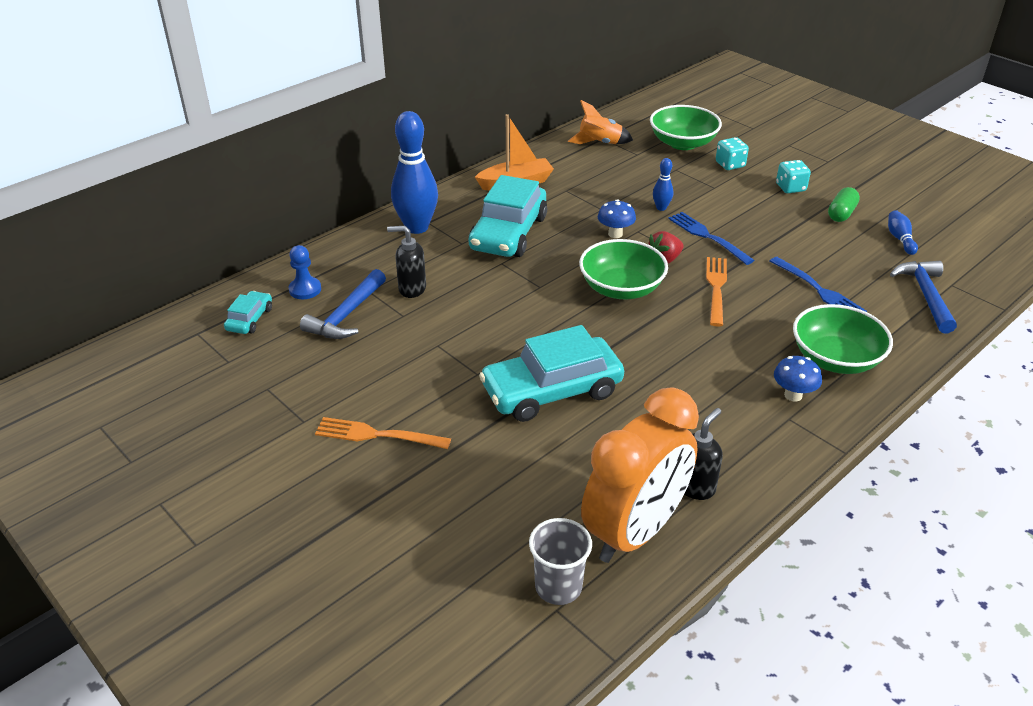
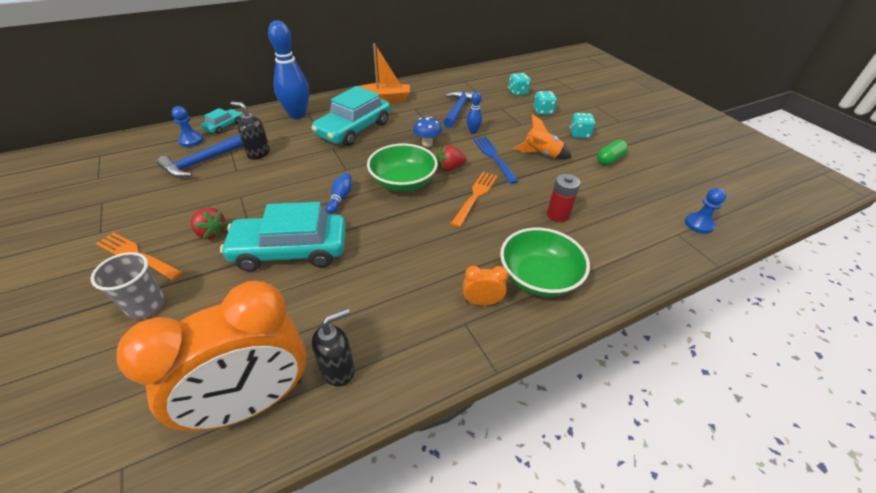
camera: 15 degrees right, 5 degrees up
(250, 319) = (139, 153): turquoise car -> turquoise car (224, 126)
(442, 392) = (211, 233): none -> red strawberry
(558, 587) = (143, 442): grey cup -> grey cup (146, 305)
(600, 143) = (460, 84): orange rocket -> orange rocket (541, 154)
(683, 143) = (517, 92): green bowl -> turquoise dice
(793, 395) = (482, 302): blue mushroom -> orange clock
(819, 290) = (558, 215): blue fork -> red battery
(900, 239) = (649, 187): blue bowling pin -> blue bowling pin (340, 198)
(925, 295) = (649, 238): blue hammer -> blue hammer (458, 109)
(968, 269) = (699, 224): none -> blue pawn

